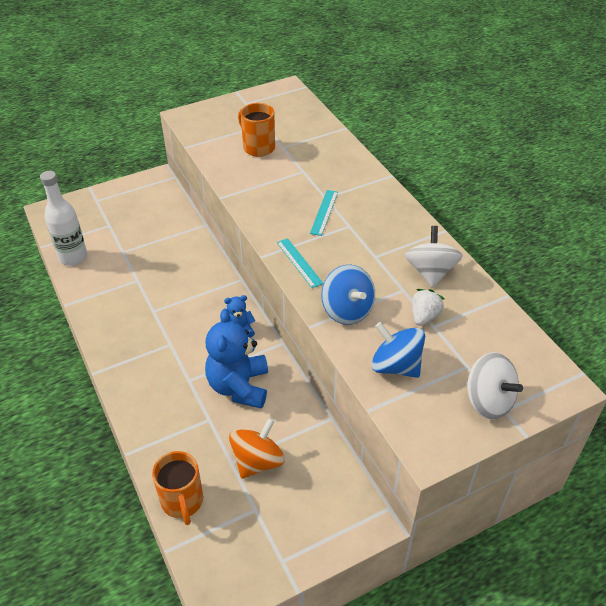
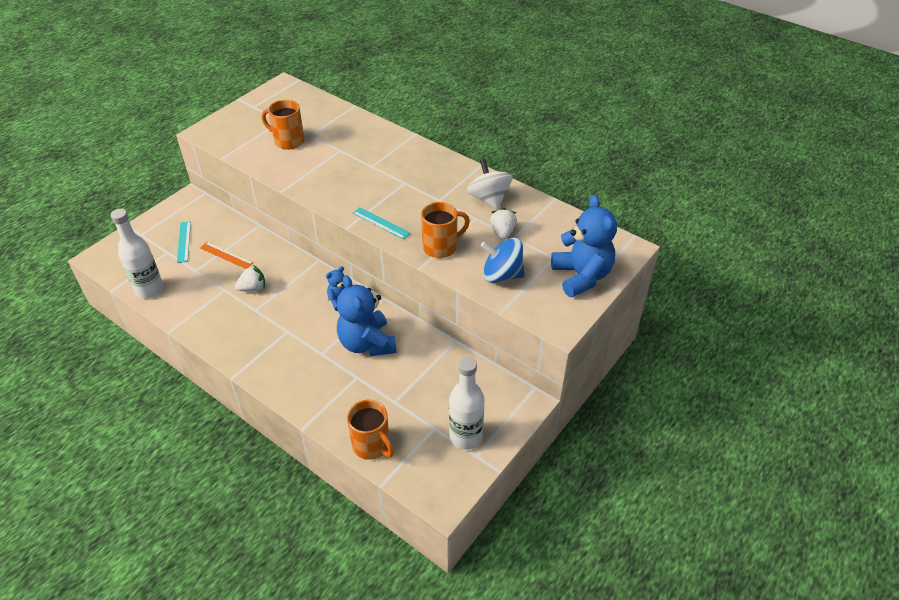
camera: 25 degrees left, 0 degrees up
(158, 245) = (226, 255): none -> orange ruler
(163, 288) = (253, 288): none -> white strawberry
(257, 461) = (415, 393): orange spinning top -> none
(282, 534) = (465, 436): none -> white bottle
(324, 212) = (378, 178): turquoise ruler -> turquoise ruler (184, 241)
(347, 310) = (441, 247): blue spinning top -> orange mug
(488, 401) = (581, 276): white spinning top -> blue teddy bear

